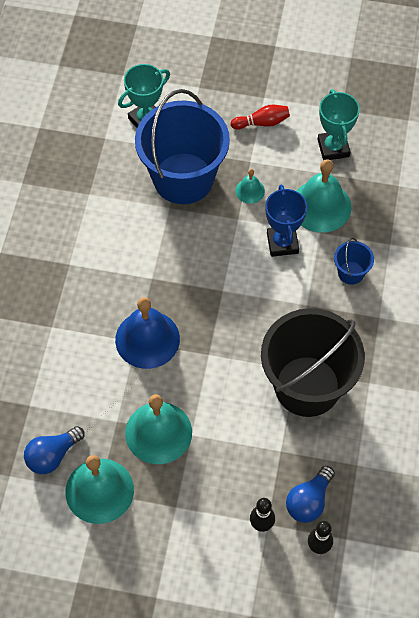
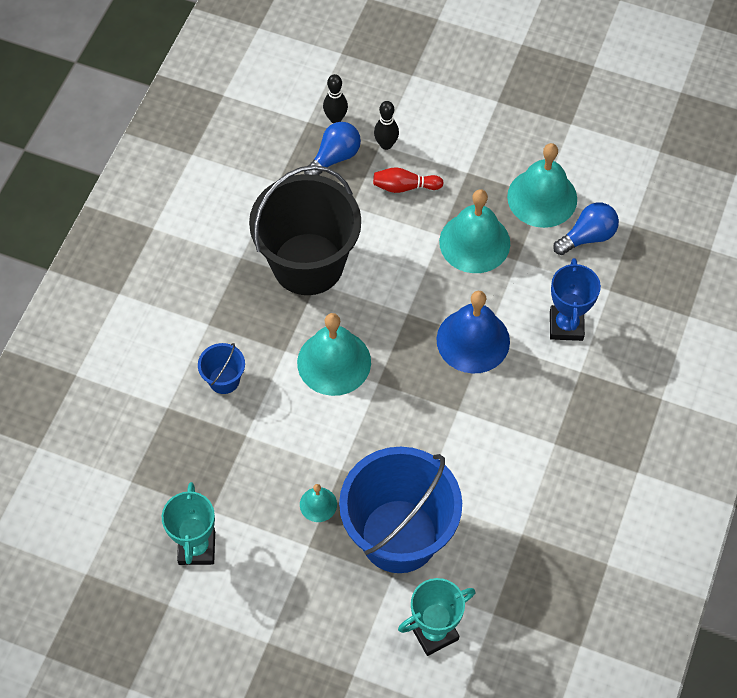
camera: 170 degrees left, 0 degrees up
(262, 123) = (280, 602): red bowling pin -> red bowling pin (405, 187)
(282, 243) = (294, 429): blue trophy -> blue trophy (566, 325)
(320, 206) = (235, 469): turquoise bell -> turquoise bell (334, 362)

